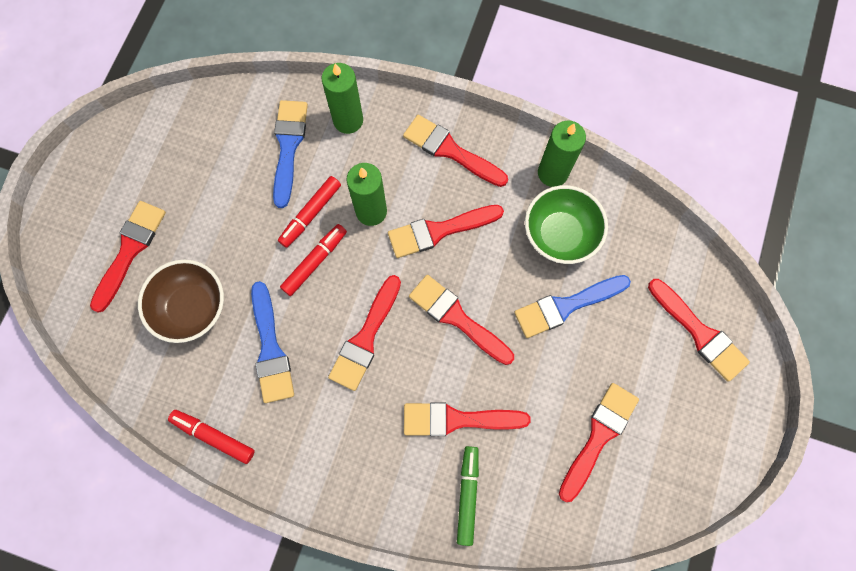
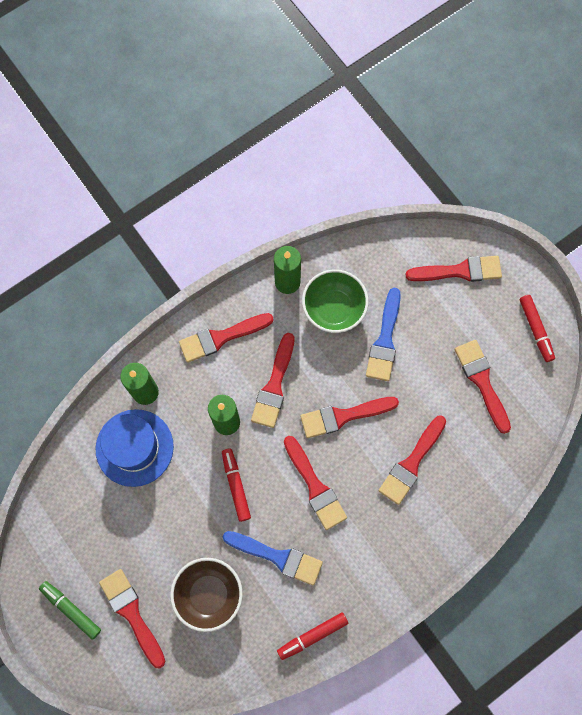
camera: 55 degrees left, 0 degrees up
(288, 147) = (134, 447): blue brush -> blue hat
(310, 214) = (198, 465): red marker -> red marker (535, 330)
(467, 495) = (464, 490): green marker -> green marker (71, 609)

